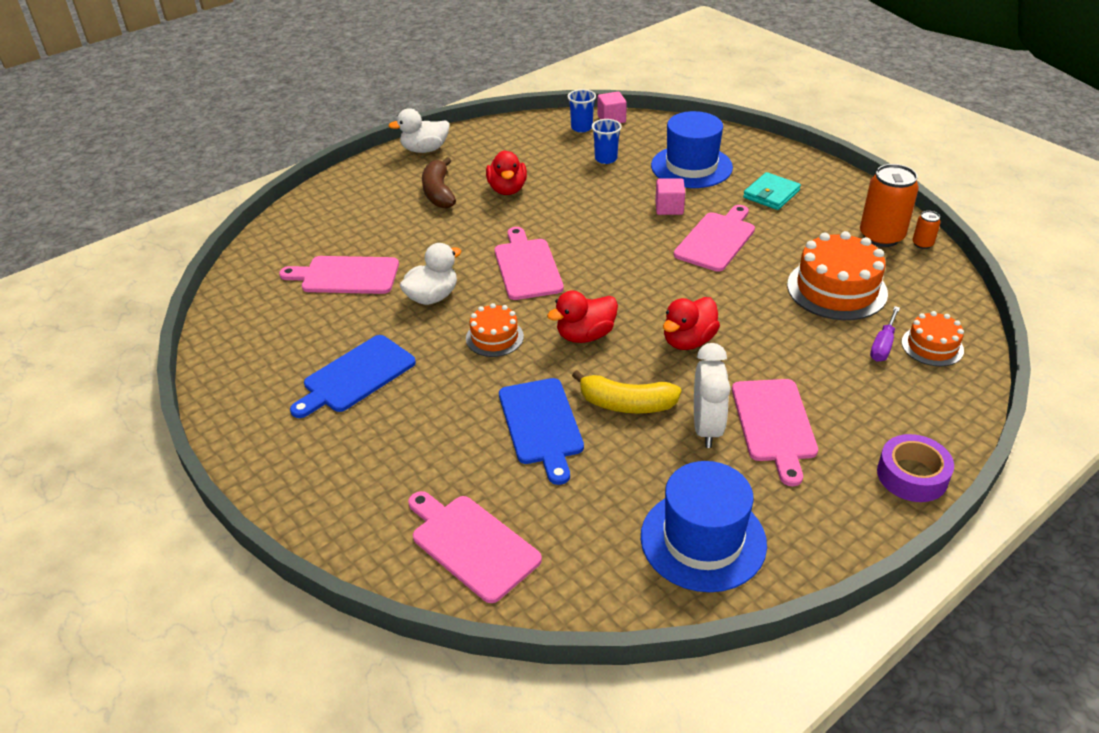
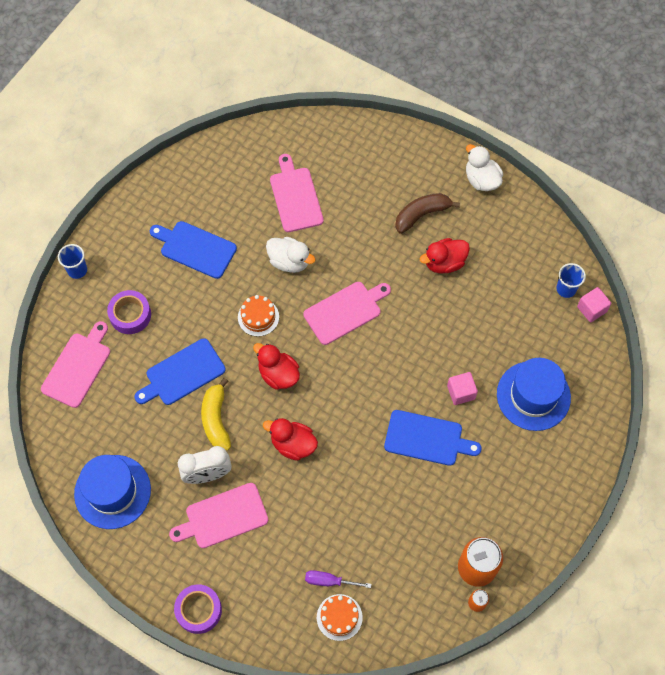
camera: 70 degrees right, 25 degrees up
(417, 464) = (130, 315): none -> purple tape
(606, 159) = (520, 323): blue cup -> blue cup (77, 270)
(716, 240) = (427, 438): pink cutting board -> blue cutting board
(771, 194) = (512, 469): turquoise wallet -> none
(837, 289) = (389, 540): orange cake -> none

